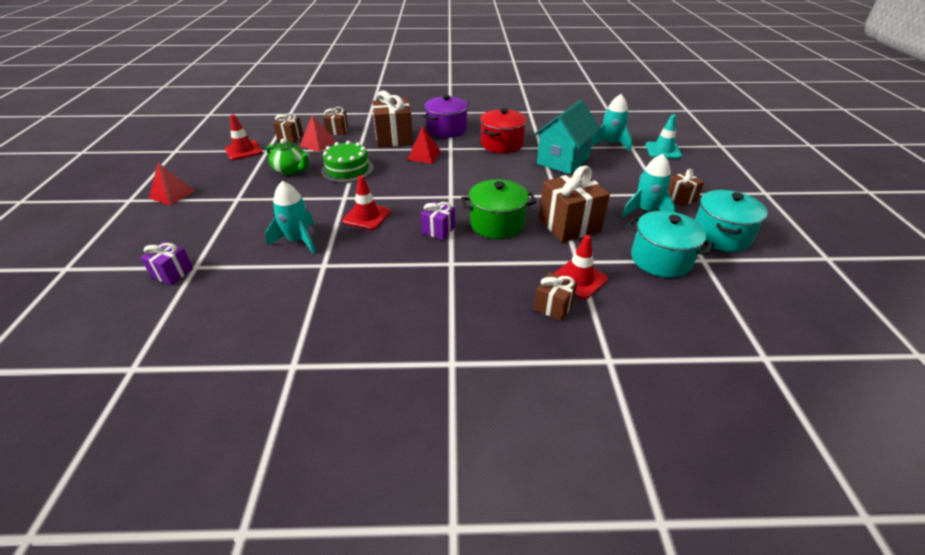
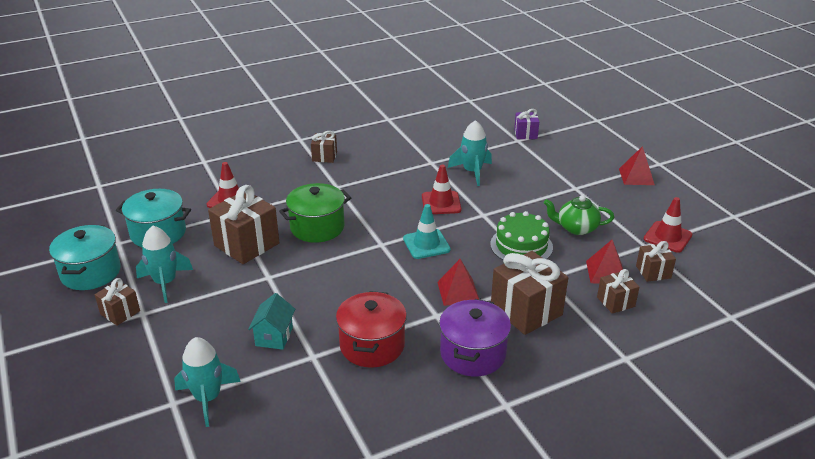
camera: 155 degrees right, 5 degrees down
(438, 230) = (367, 208): purple gift -> none
(553, 306) = (246, 179): brown gift -> brown gift (324, 156)
(563, 161) = (274, 336): turquoise house -> turquoise house, size x0.54
(663, 150) = (122, 408): turquoise traffic cone -> turquoise traffic cone (426, 244)

